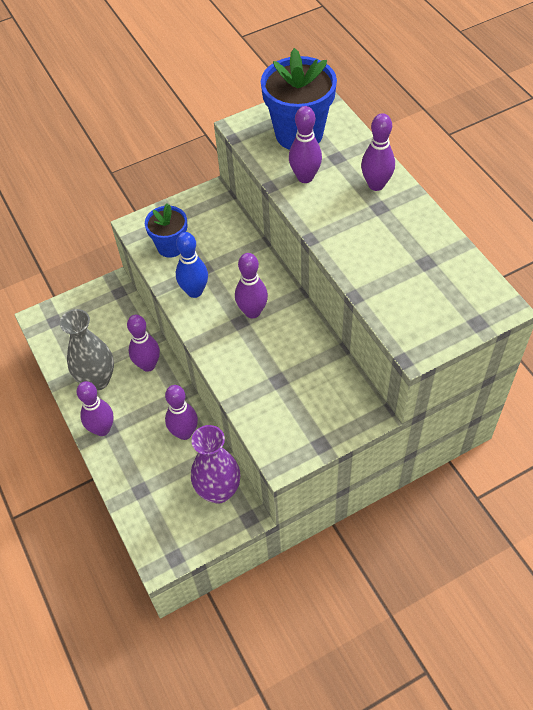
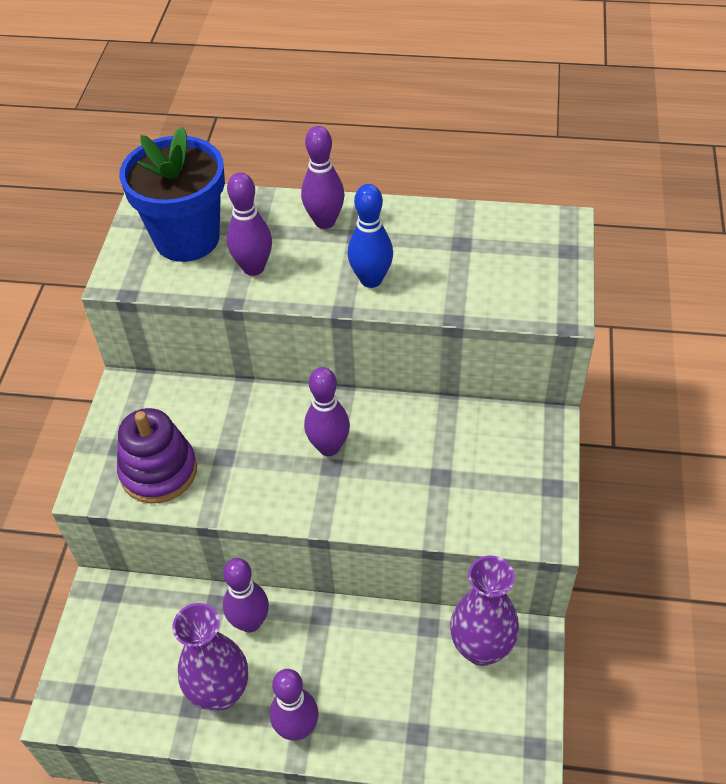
camera: 55 degrees left, 5 degrees down
(97, 380) = (220, 693): grey vase -> purple vase
(171, 247) = (159, 471): blue flower pot -> purple stacking toy
(184, 433) = (377, 638): purple bowling pin -> none
(194, 291) = (247, 485): blue bowling pin -> blue bowling pin (371, 280)

